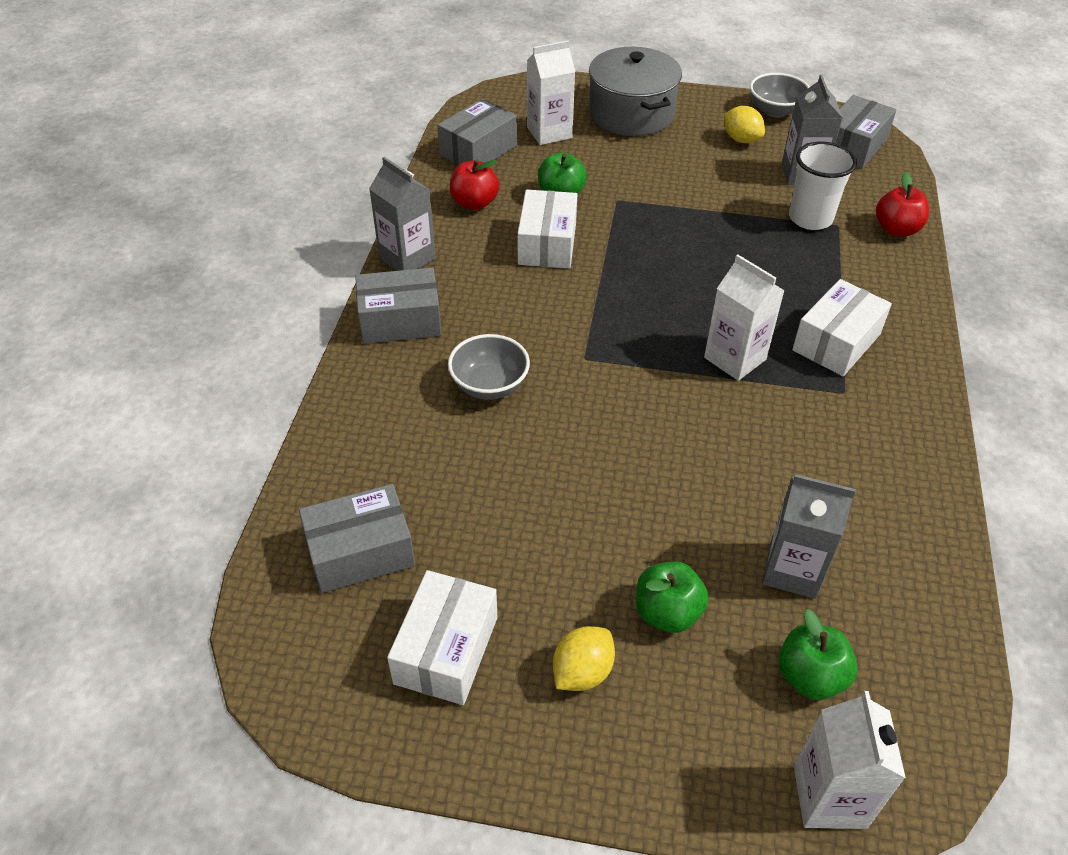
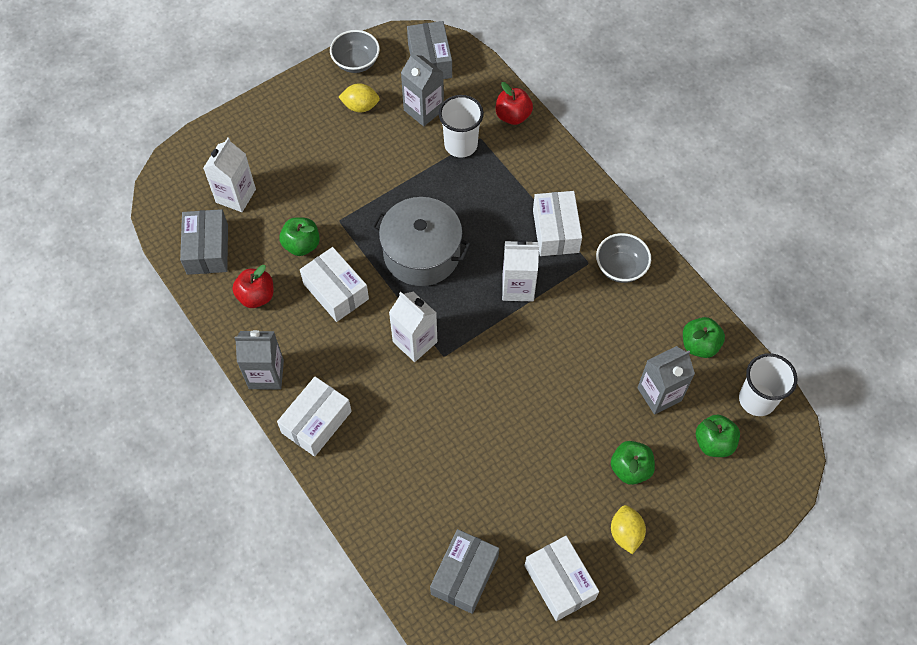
camera: 45 degrees left, 15 degrees up
(400, 321) = (316, 422): grey box -> white box
(489, 385) = (414, 419): grey bowl -> grey bowl (620, 267)
(631, 114) = (270, 136): grey pot -> grey pot (421, 253)
(829, 796) = (768, 491): white carton -> white carton (415, 342)
(904, 563) = (699, 345): none -> green apple
(927, 680) = (757, 399): none -> white cup

